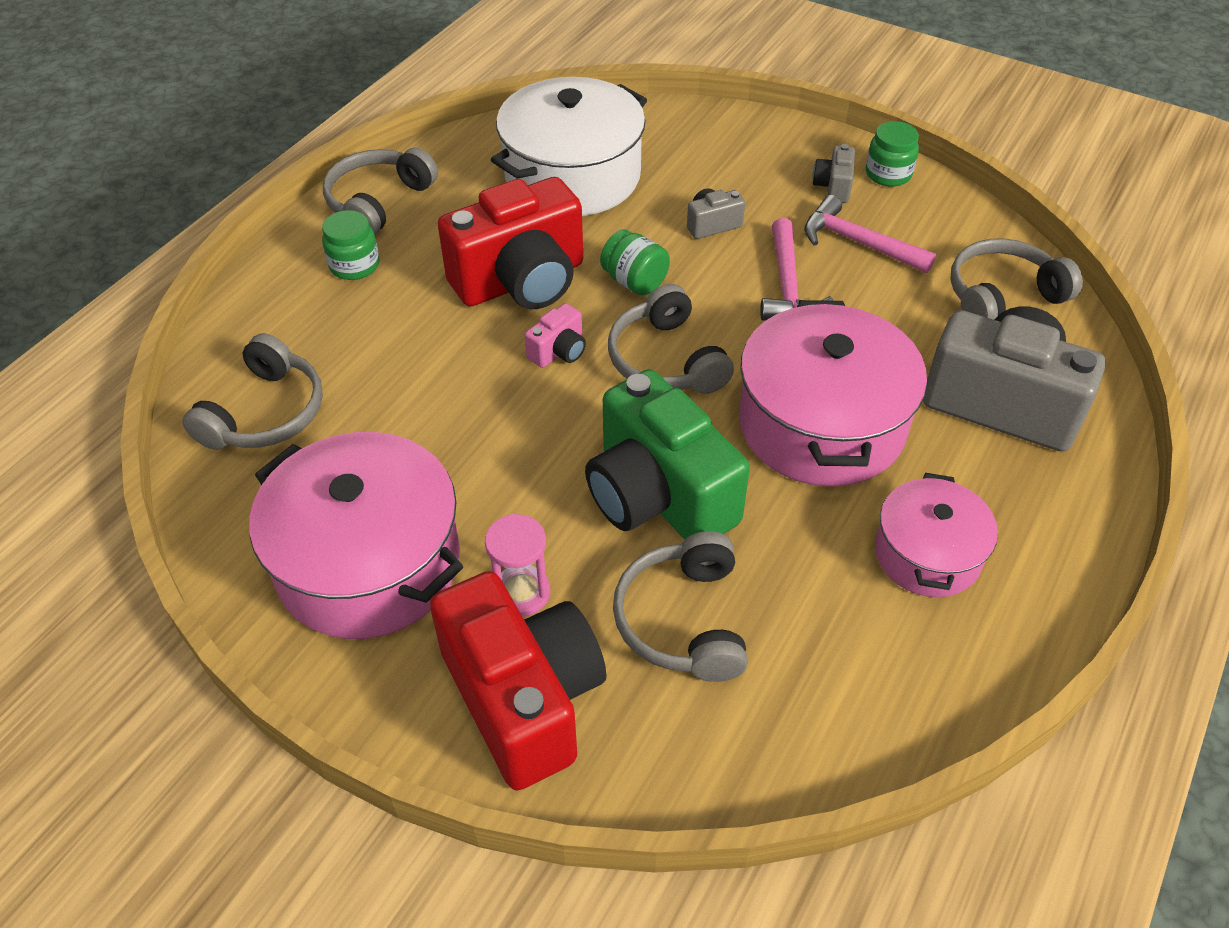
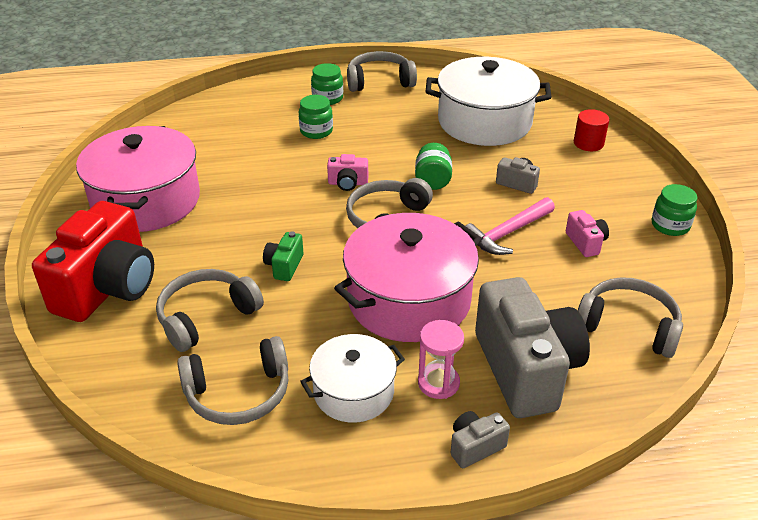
camera: 50 degrees right, 10 degrees down
(265, 413) = (205, 127): grey headphones -> grey headphones (238, 393)
(415, 316) = (316, 131): none -> green jar
(521, 281) = (382, 147): red camera -> none
(521, 593) = (172, 254): pink hourglass -> pink hourglass (438, 383)
(658, 496) = (284, 266): green camera -> green camera, size x0.42
(702, 134) = (588, 143): none -> red cylinder
(833, 187) = (622, 210): grey camera -> grey camera (475, 447)
(858, 243) = (585, 243): pink hammer -> pink camera
(927, 554) = (353, 392): pink pot -> white pot

